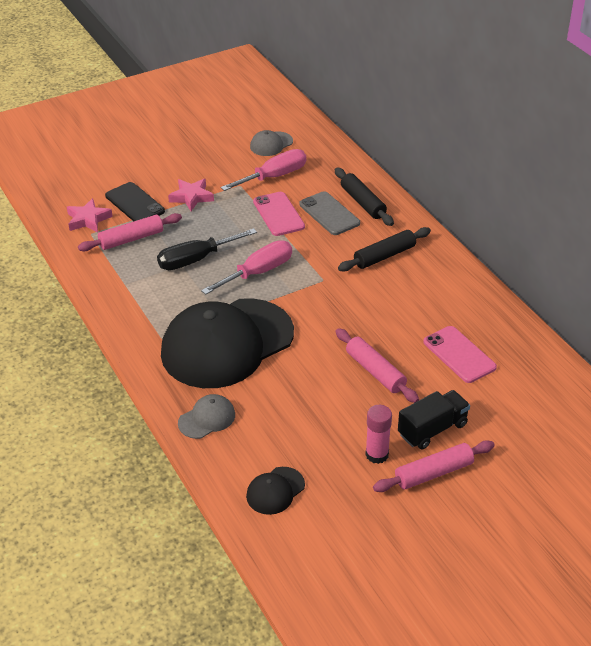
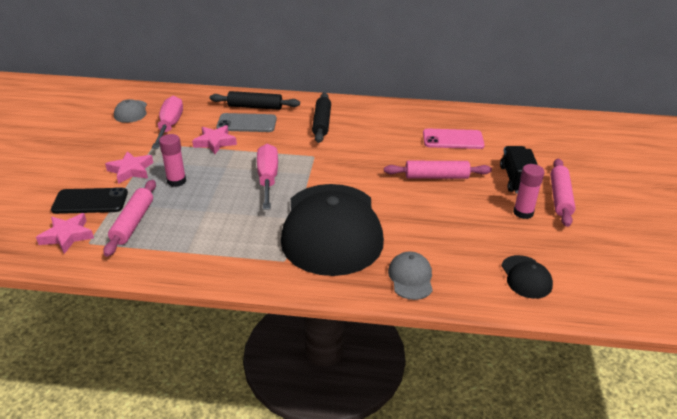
camera: 55 degrees left, 5 degrees down
(196, 260) = (210, 201): black screwdriver -> none
(202, 227) = (176, 181): none -> pink glue stick
(278, 214) = (215, 142): pink phone -> pink star

